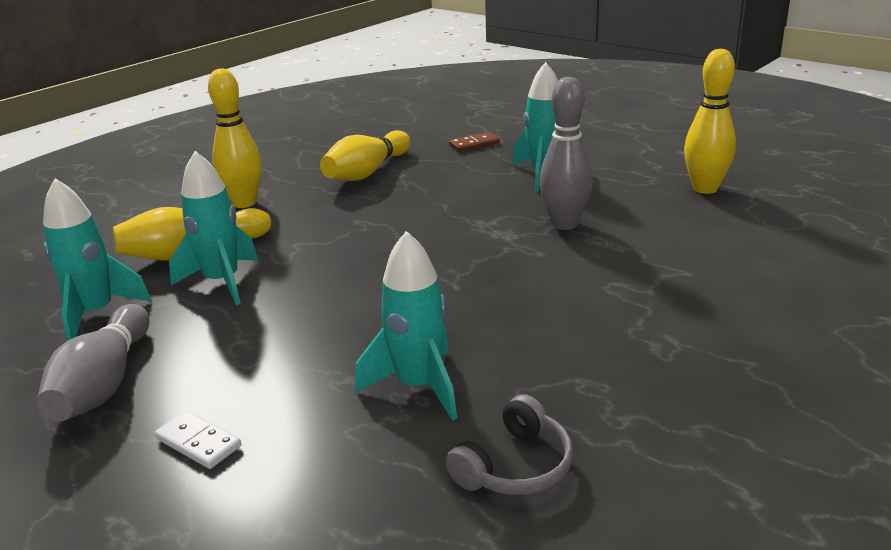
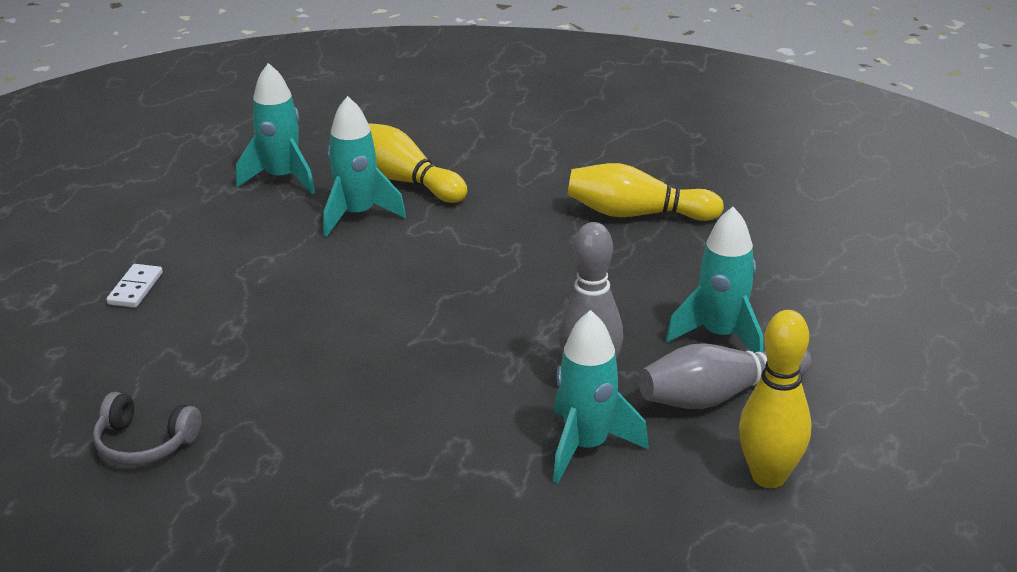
camera: 65 degrees right, 5 degrees up
(104, 383) = (192, 222): grey bowling pin -> grey bowling pin (719, 395)
(244, 203) = (515, 169): yellow bowling pin -> none
(418, 386) = (236, 366): turquoise rocket -> turquoise rocket (586, 446)
(474, 144) = (775, 262): brown domino -> none

